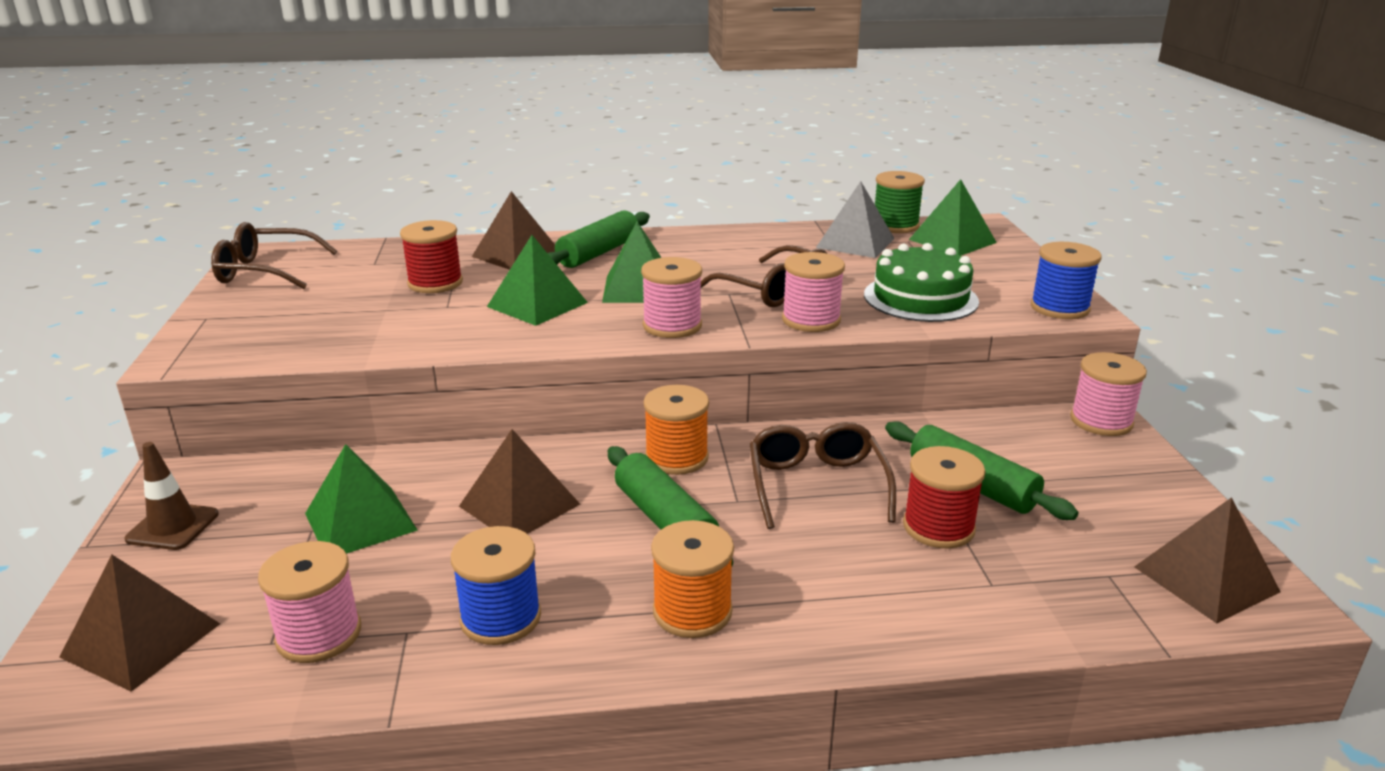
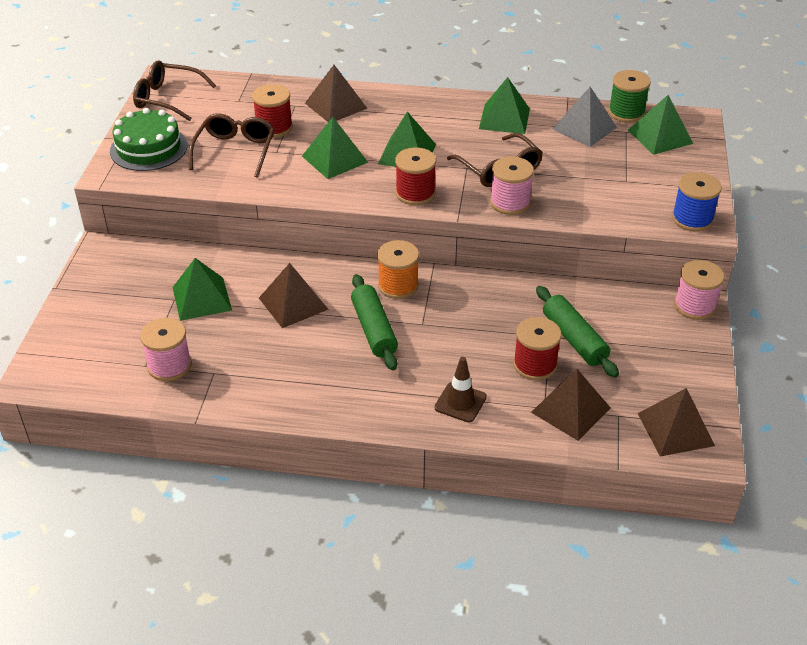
camera: 15 degrees right, 15 degrees up
(141, 640) = (83, 351): brown pyramid -> brown pyramid (571, 410)
(173, 527) = (101, 283): brown traffic cone -> brown traffic cone (460, 402)
(500, 618) = (264, 374): blue spool -> none
(598, 253) = (393, 112): green rolling pin -> none
(672, 326) = (415, 193): pink spool -> red spool
(692, 611) = (366, 390): orange spool -> none
(749, 244) = (504, 118): none -> green pyramid
(816, 485) = (476, 321): brown glasses -> brown glasses (235, 151)
(920, 298) = (598, 193): green cake -> green cake (148, 148)

